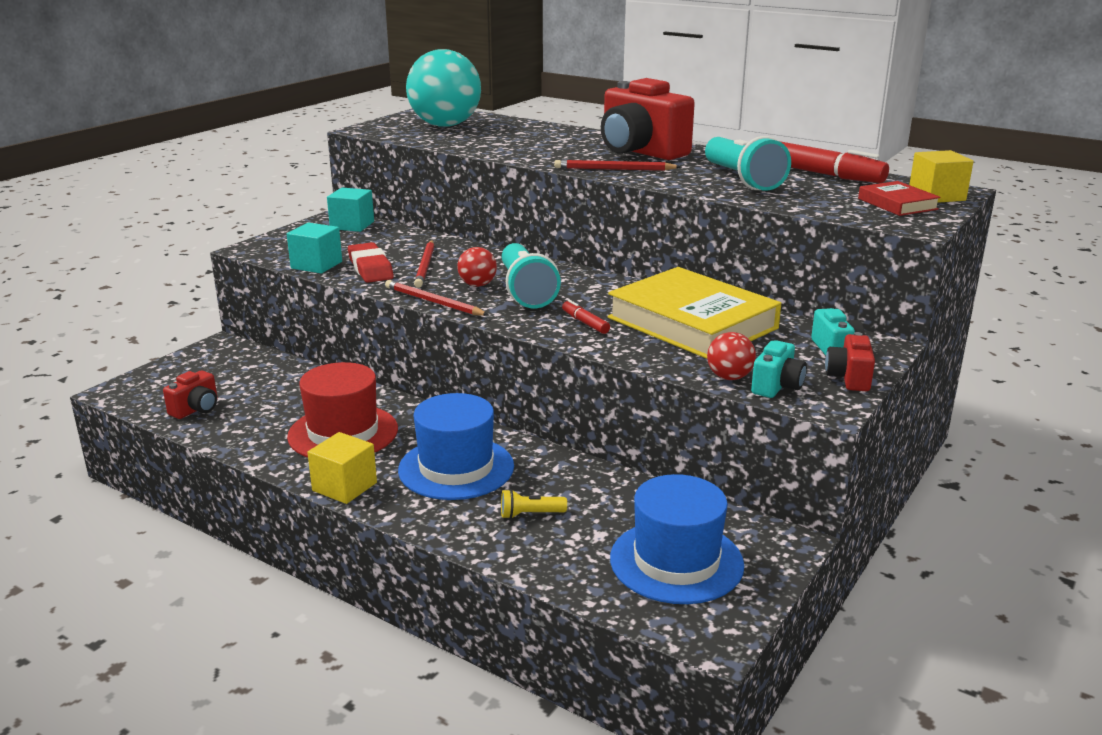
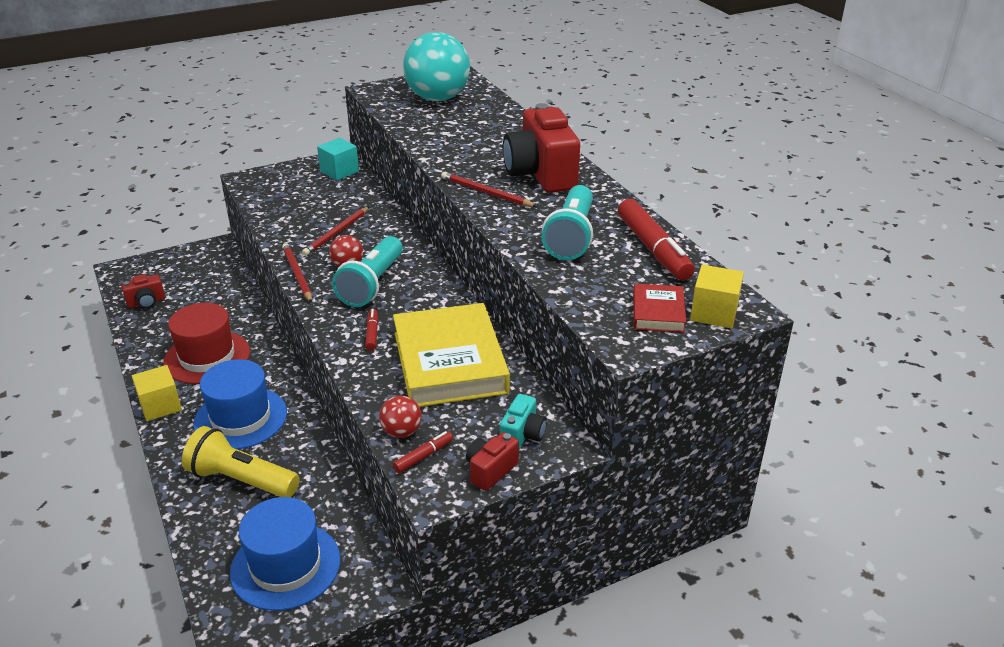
camera: 30 degrees right, 10 degrees up
(316, 265) = (268, 209): turquoise cube -> none
(370, 268) = (298, 224): red eraser -> none
(530, 514) = (241, 480): yellow flashlight -> yellow flashlight, size x2.19
(777, 386) = (423, 456): turquoise camera -> red marker

